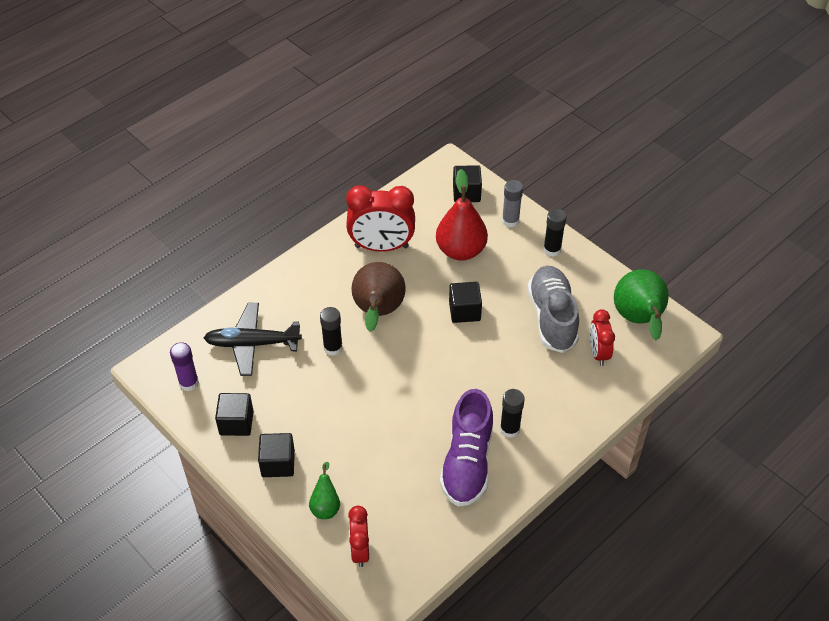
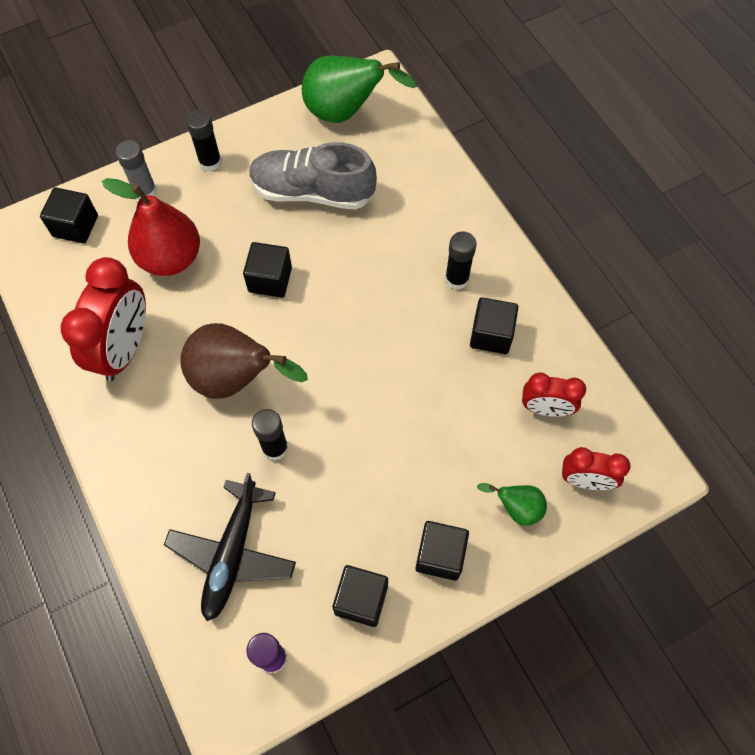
camera: 75 degrees left, 15 degrees up
(467, 462) = (491, 335): purple shoe -> black cube
(598, 353) = (378, 163): red clock -> red clock (545, 409)

